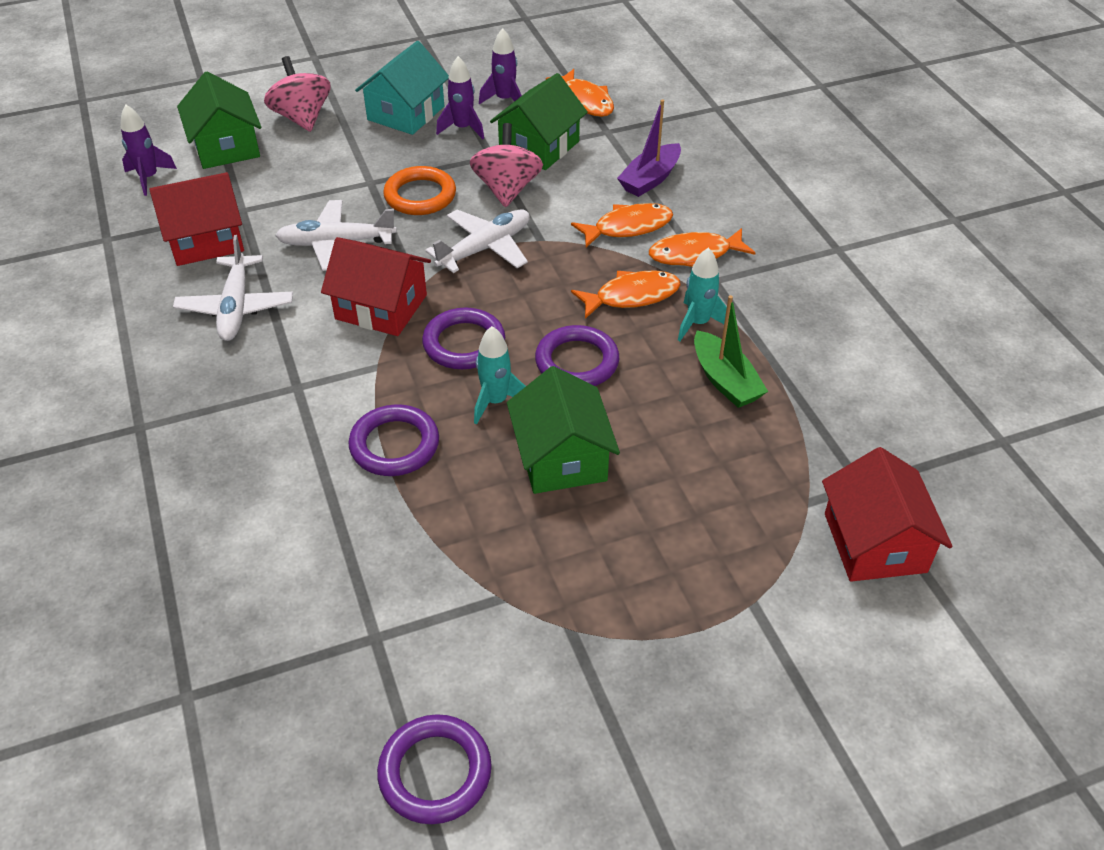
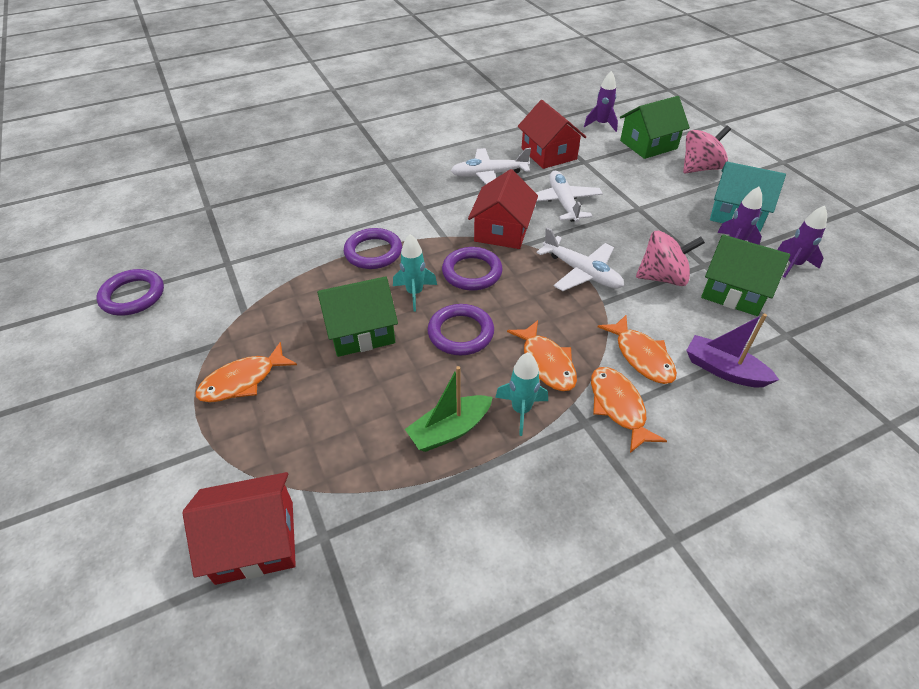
camera: 85 degrees right, 0 degrees up
(420, 196) = (633, 233): orange ring -> none
(585, 101) = (829, 317): orange fish -> orange fish (242, 381)

